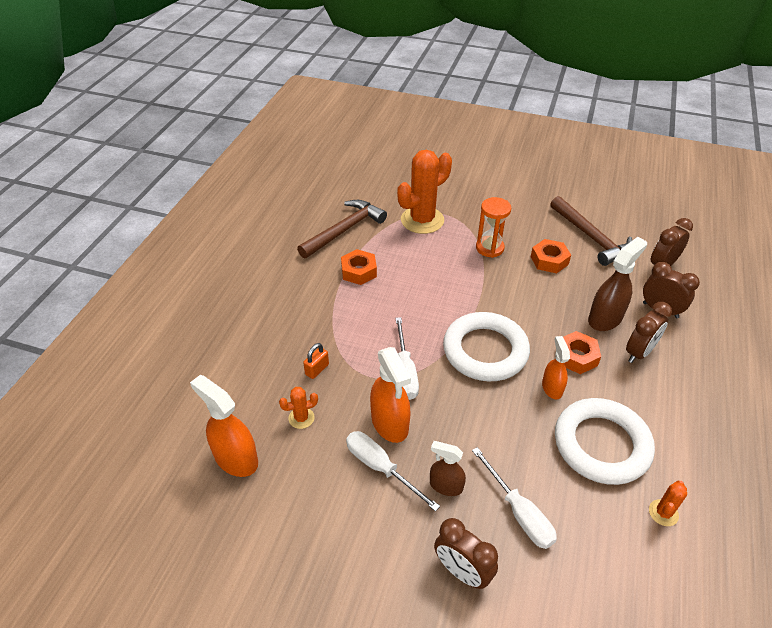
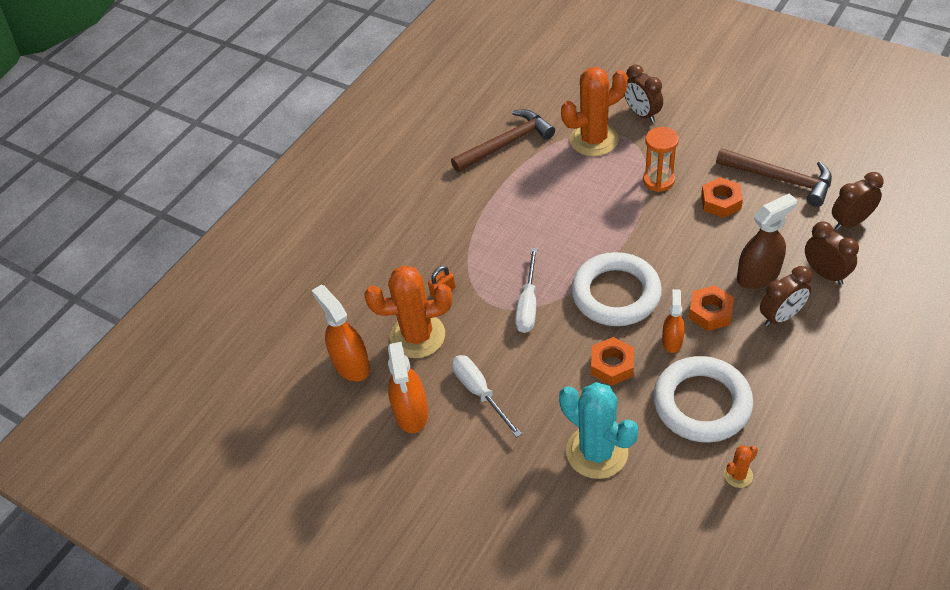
camera: 20 degrees right, 5 degrees up
(301, 418) = (417, 336): orange cactus -> orange cactus, size x2.23
(359, 271) = (509, 192): orange nut -> orange nut (612, 365)
(390, 423) = (499, 353): orange spray bottle -> orange spray bottle (411, 412)
(446, 486) = (535, 418): brown spray bottle -> none
(462, 571) = (528, 492): brown clock -> brown clock (642, 114)
(519, 512) = (597, 452): white screwdriver -> turquoise cactus
(591, 237) = (780, 179): brown hammer -> brown hammer turned 45 degrees counterclockwise

